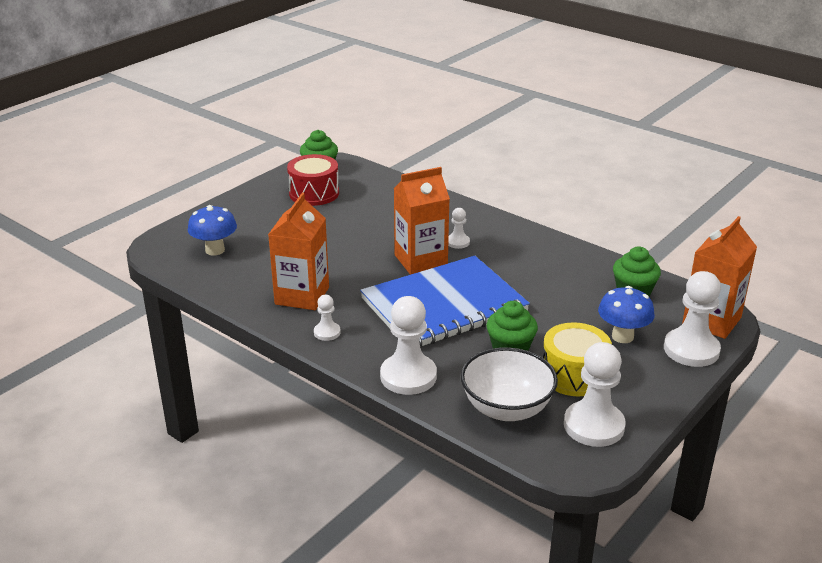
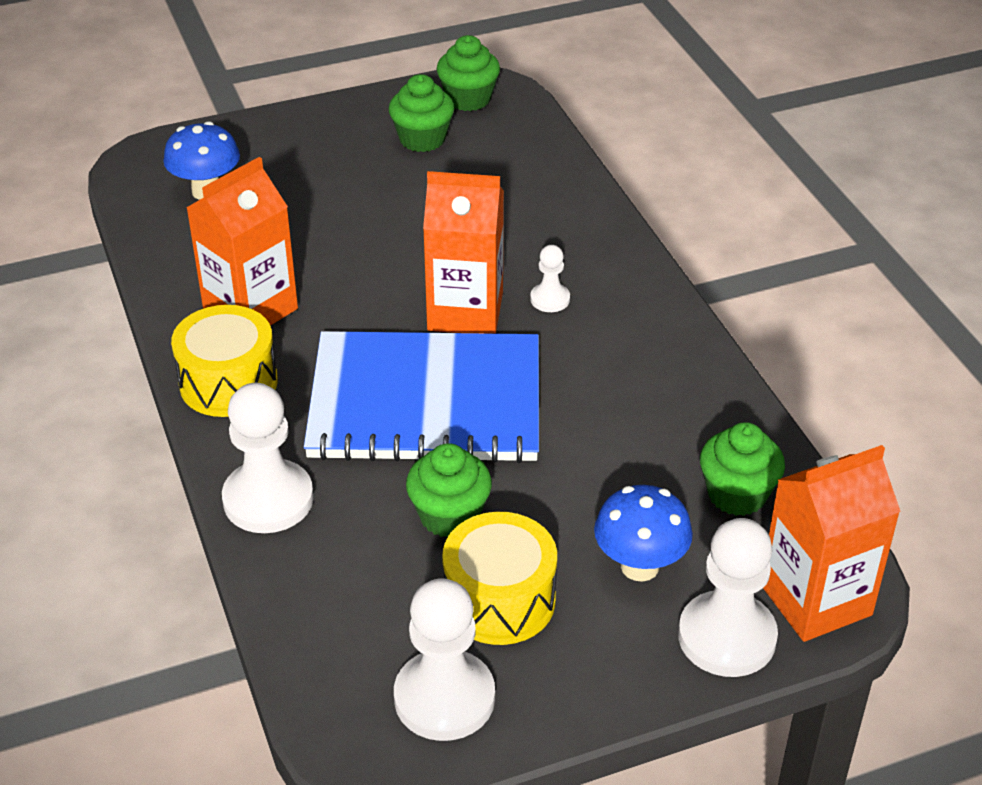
camera: 30 degrees right, 10 degrees up
(314, 193) = (422, 139): red drum -> green cupcake
(327, 332) = (228, 383): white pawn -> yellow drum
(506, 408) = (350, 611): white bowl -> none

